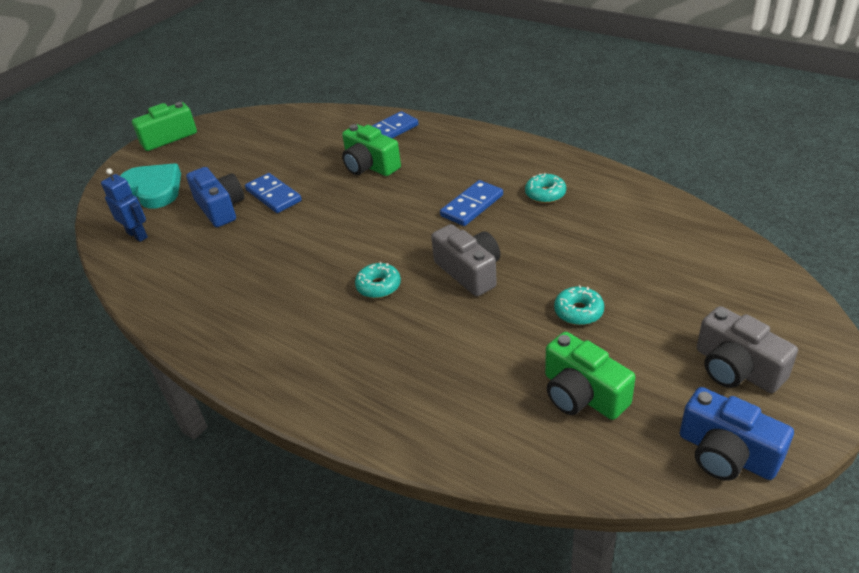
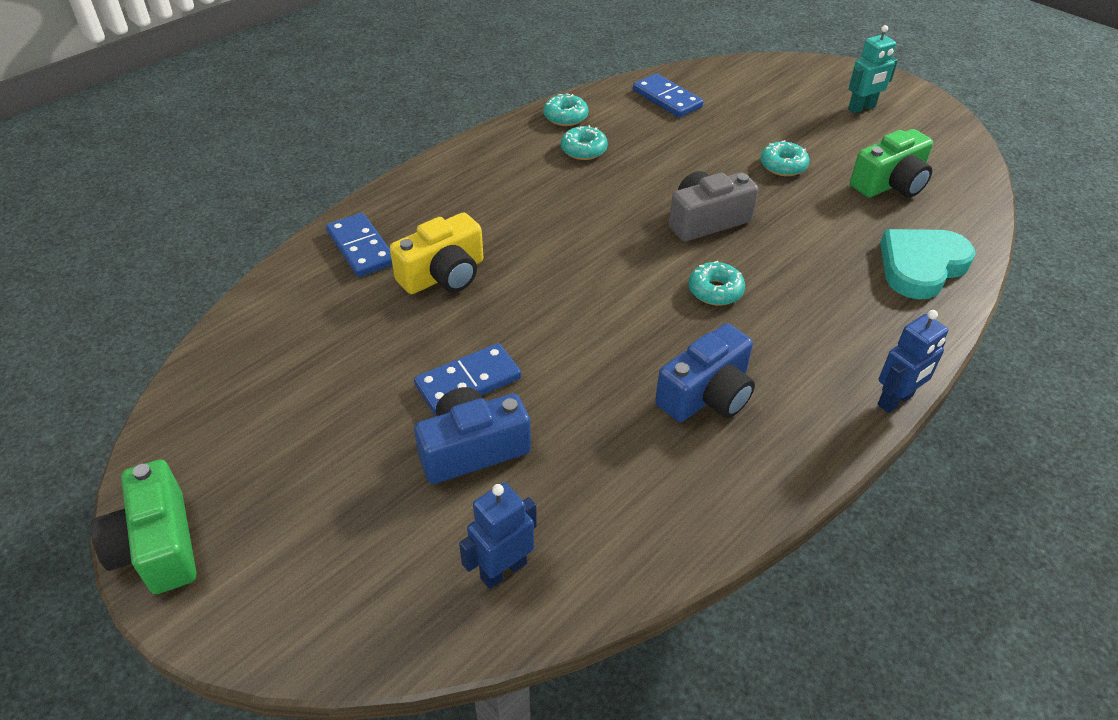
camera: 85 degrees left, 5 degrees up
(153, 189) = (357, 556): turquoise heart -> turquoise heart (921, 266)
(262, 397) = (895, 400): none -> blue robot
(370, 166) = (444, 275): green camera -> yellow camera
(472, 205) = (582, 202): blue domino -> blue domino (667, 99)
(591, 177) = (565, 117): none -> turquoise donut
(726, 453) = (950, 133): blue camera -> blue camera (707, 395)
(736, 368) = (862, 108): grey camera -> turquoise robot

